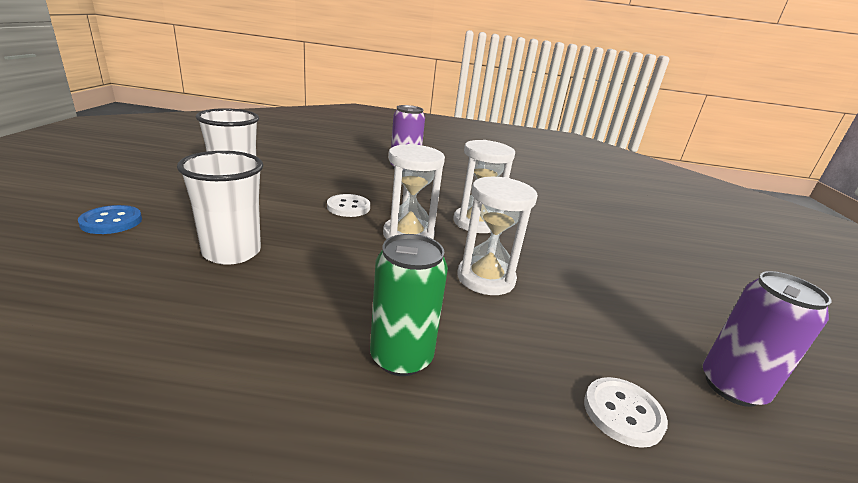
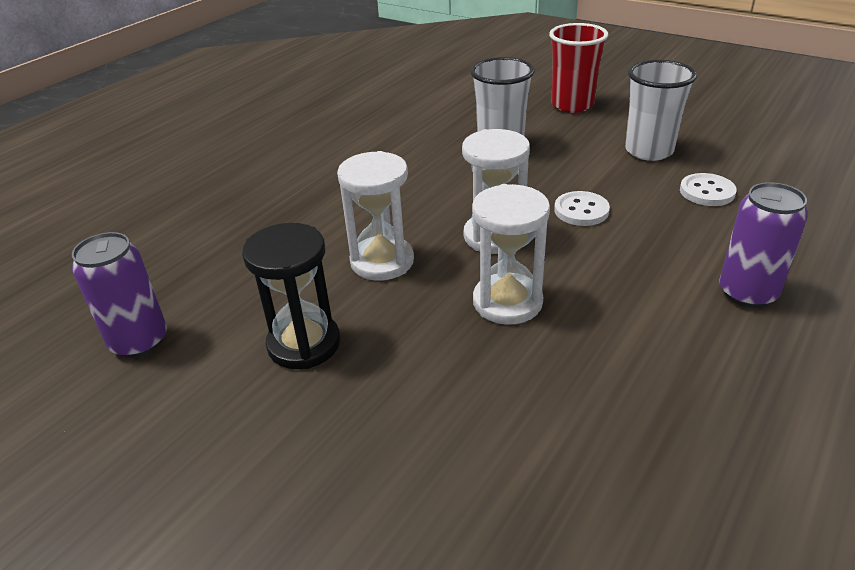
camera: 125 degrees right, 10 degrees up
(111, 221) = (572, 105): blue button -> red cup
(401, 357) = (326, 192): green can -> none
(603, 288) = (304, 344): none -> black hourglass
(623, 413) = (196, 263): white button -> white button (707, 192)

